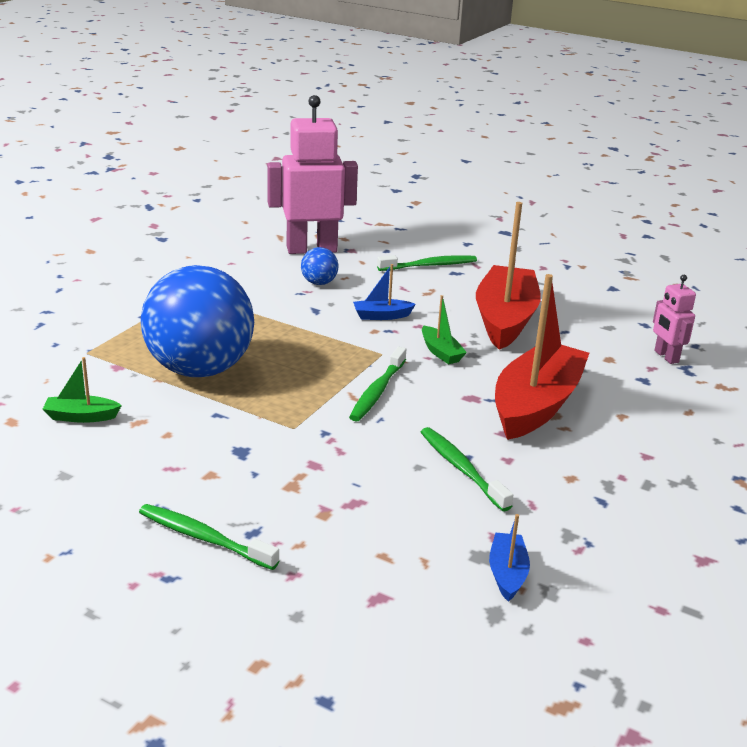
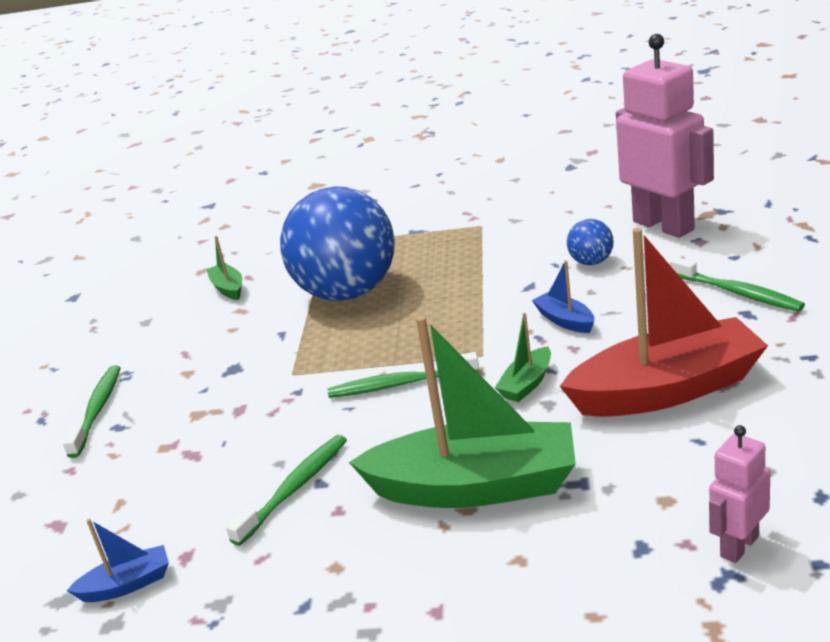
camera: 70 degrees right, 0 degrees up
(536, 405) = (475, 487): red boat -> green boat

